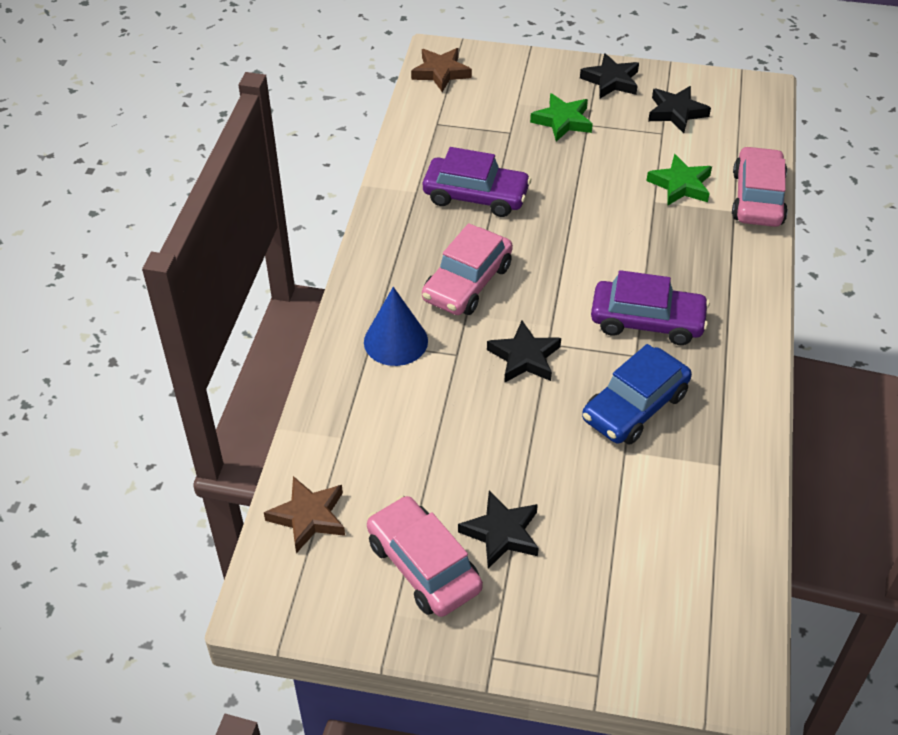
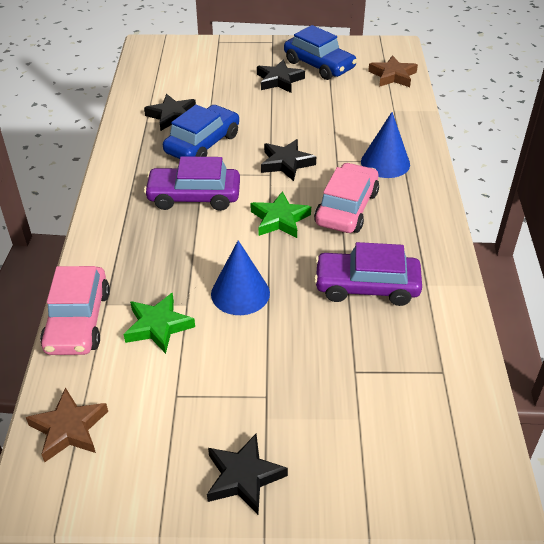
camera: 170 degrees right, 5 degrees down
(423, 566) = (319, 65): pink car -> blue car
(441, 72) = (474, 457): brown star -> brown star (69, 429)
(562, 121) = (297, 396): green star -> green star (279, 219)
(601, 205) = (240, 293): none -> blue cone
(676, 112) = (156, 431): black star -> black star (172, 116)

